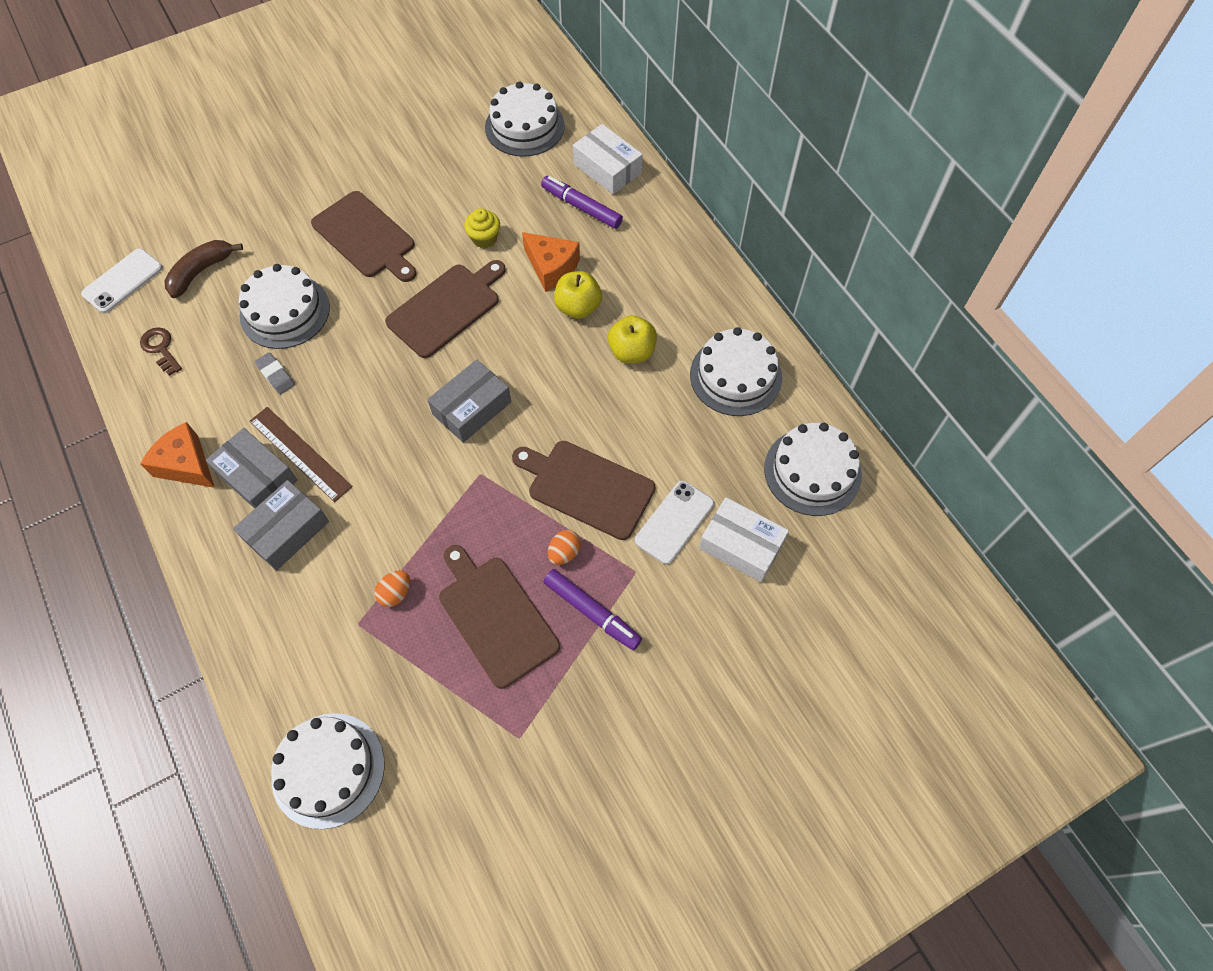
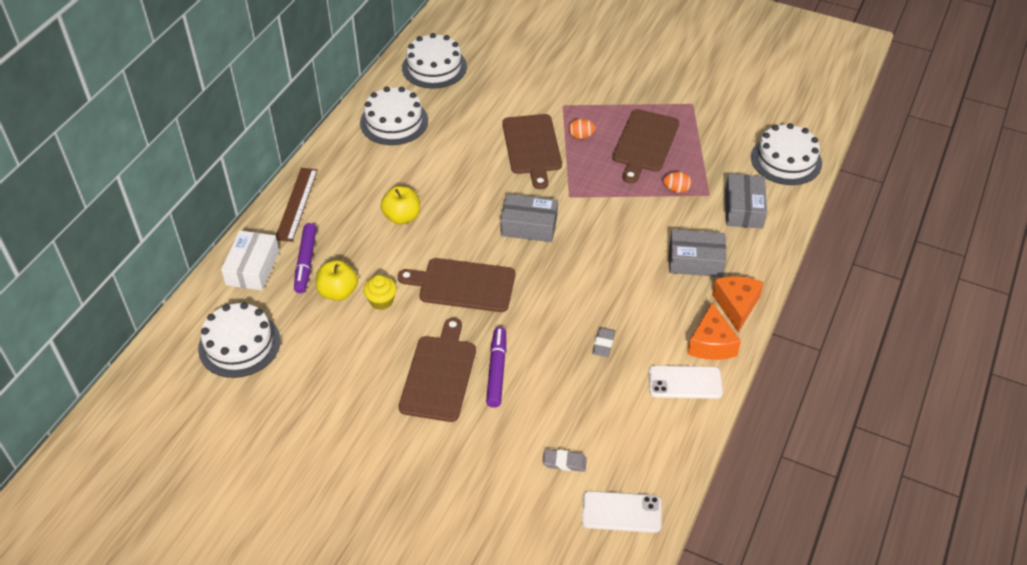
camera: 125 degrees left, 15 degrees down
(161, 349) = (650, 432): brown key -> none
(201, 271) = (564, 462): brown banana -> grey eraser
(257, 477) = (680, 300): grey box -> grey box (743, 209)
(285, 311) = (549, 377): white cake -> none
(300, 453) = (643, 289): brown ruler -> brown ruler (297, 204)
(551, 268) = (378, 248): orange cheese -> orange cheese (736, 306)
(592, 612) = (602, 109): purple marker -> purple marker (496, 371)
(632, 352) = (416, 174): yellow apple -> yellow apple (338, 292)
(674, 522) = (518, 104): white phone -> white phone (685, 382)
(741, 545) = (507, 74): white box -> none

